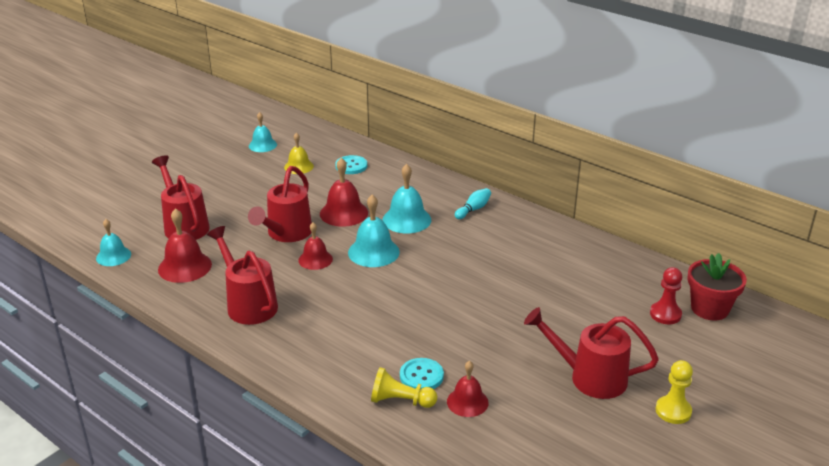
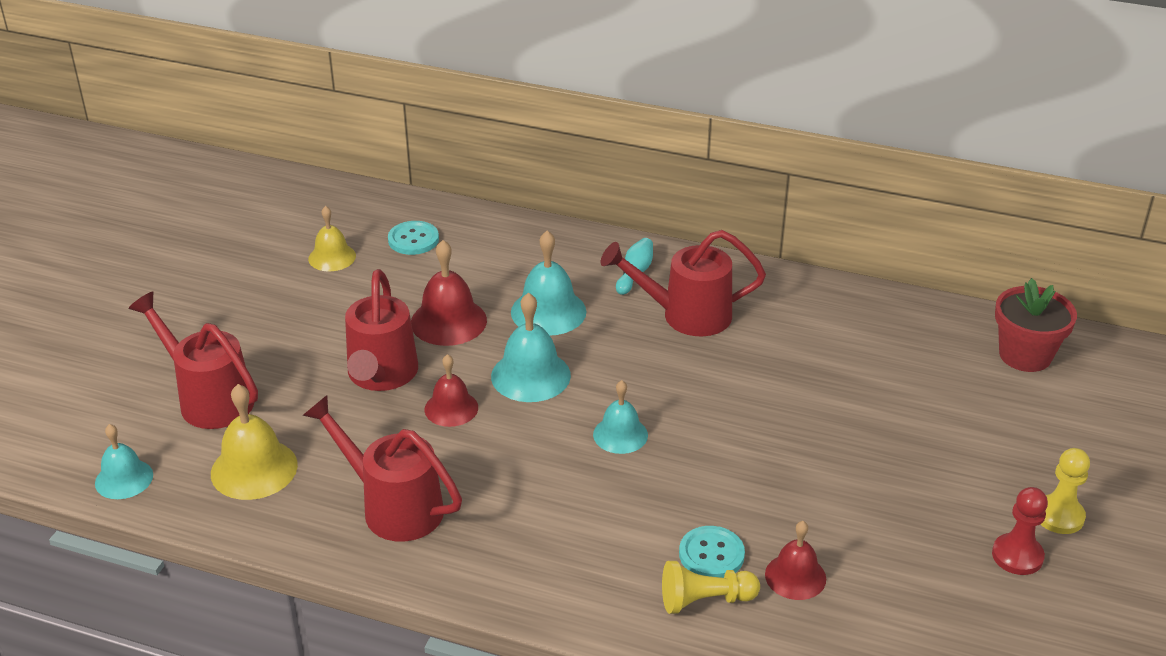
camera: 20 degrees left, 5 degrees up
(185, 267) = (254, 469): red bell -> yellow bell
(262, 145) = (251, 231): turquoise bell -> turquoise bell (620, 434)
(590, 377) = (932, 495): red watering can -> red watering can (686, 315)
(665, 314) = (975, 377): red pawn -> red pawn (1017, 556)

